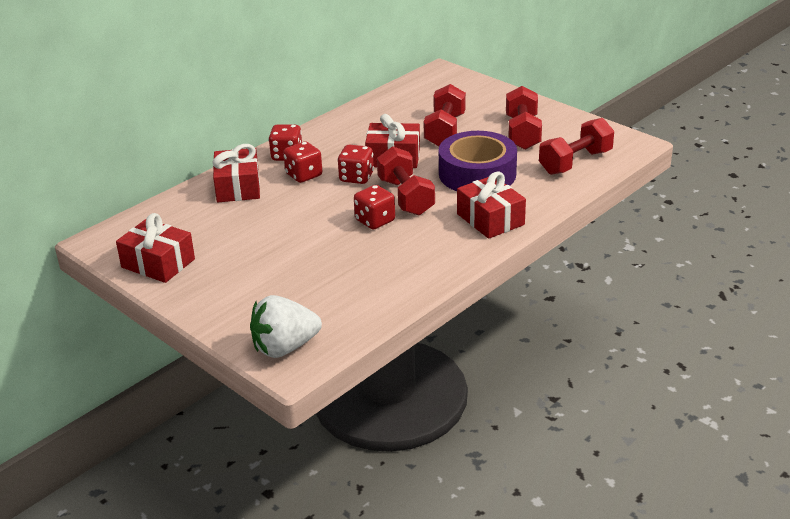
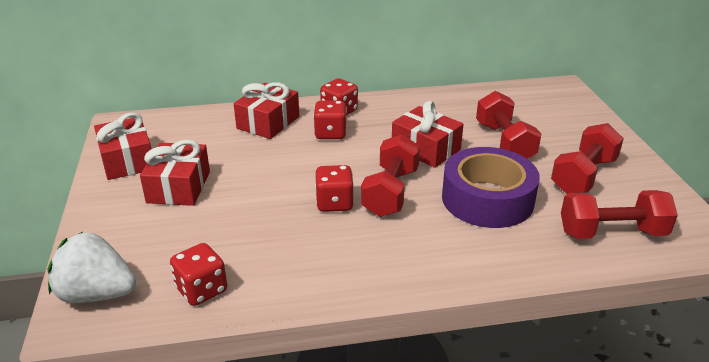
camera: 35 degrees right, 0 degrees up
(356, 177) = (370, 154): red dice -> red dice (201, 290)
(445, 131) = (504, 142): red dumbbell -> red dumbbell turned 60 degrees counterclockwise
(490, 219) = (445, 255): red gift -> red gift (179, 187)

